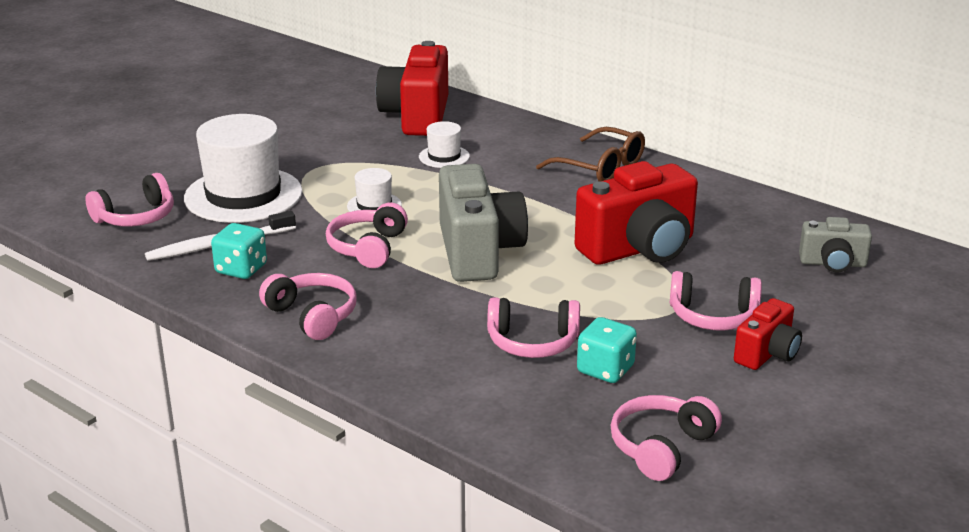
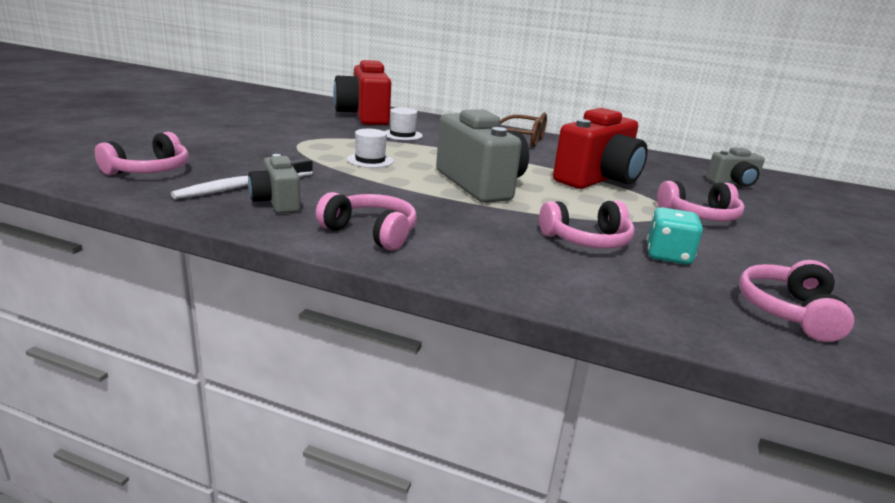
camera: 20 degrees left, 5 degrees down
(241, 269) = (276, 202): turquoise dice -> grey camera
(243, 195) = (249, 156): white hat -> none
(368, 247) = (385, 185): pink headphones -> none
(767, 354) = (769, 236): red camera -> none

